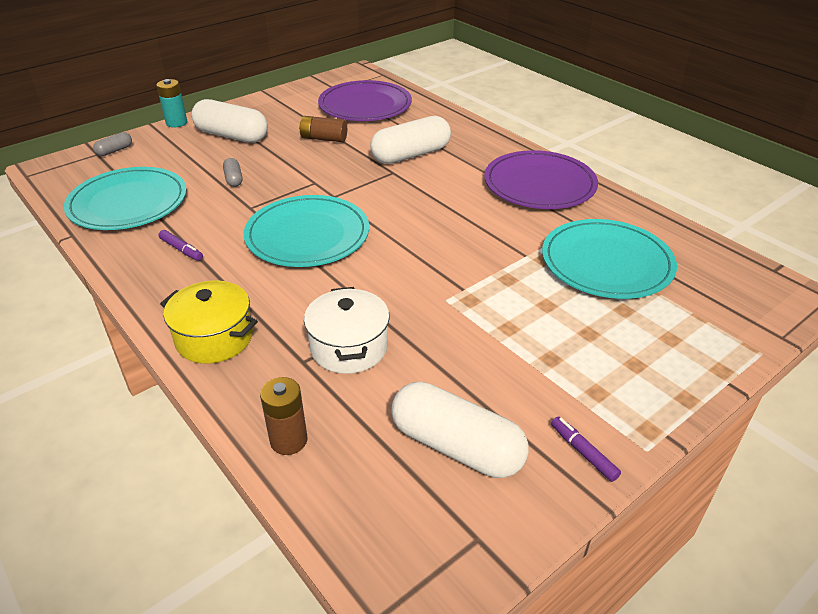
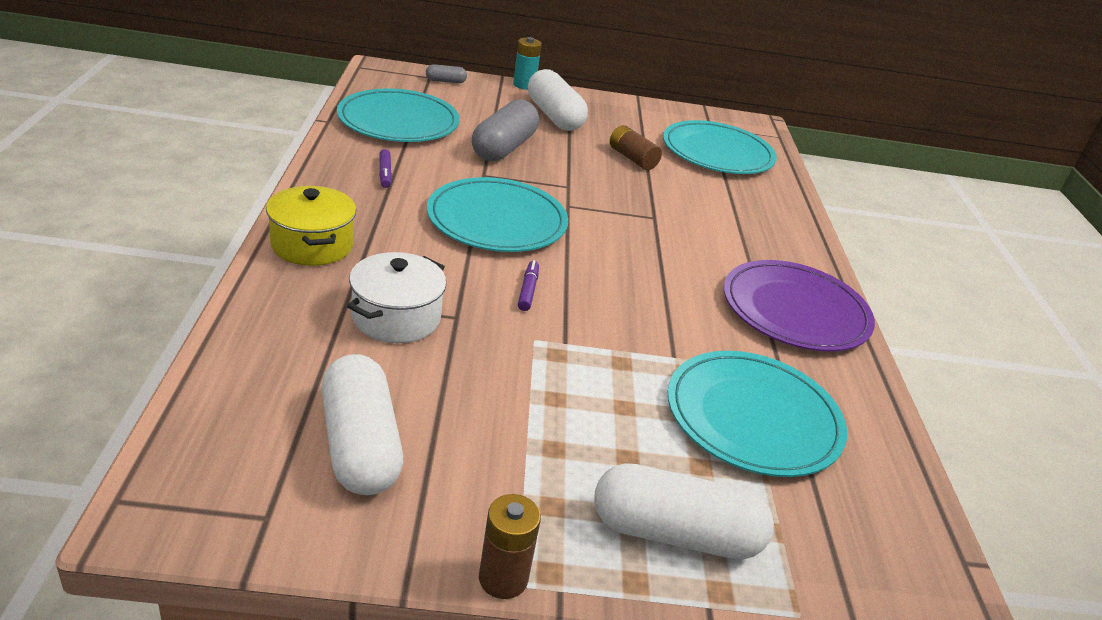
camera: 35 degrees right, 5 degrees down
(233, 179) = (504, 148): grey capsule -> grey capsule, size x2.19
(288, 440) = (251, 345): brown battery -> brown battery (503, 578)
(365, 105) = (717, 152): purple plate -> turquoise plate
(411, 155) = (696, 213): white capsule -> white capsule (675, 533)
(583, 452) = (456, 536): purple marker -> purple marker (528, 290)

